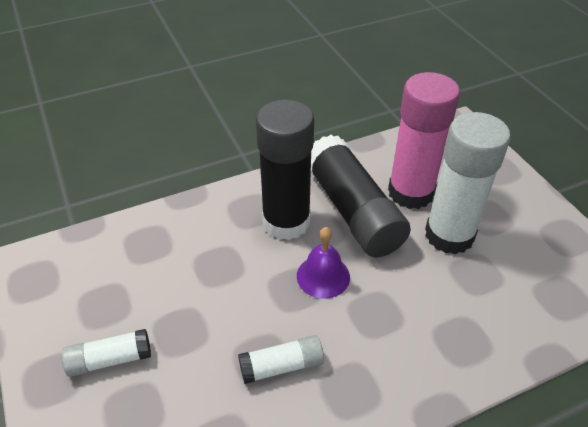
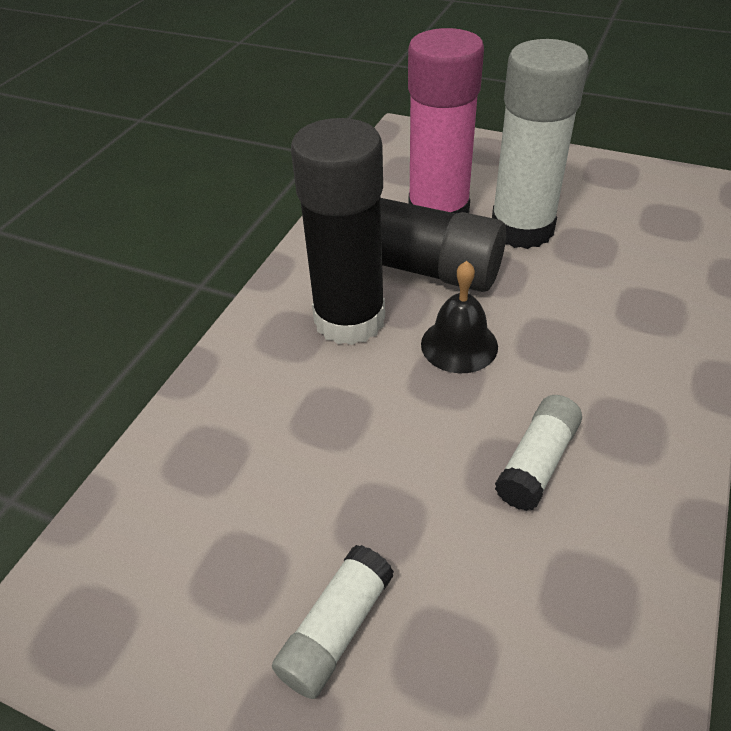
camera: 40 degrees left, 0 degrees up
(323, 276) = (459, 345): purple bell -> black bell

